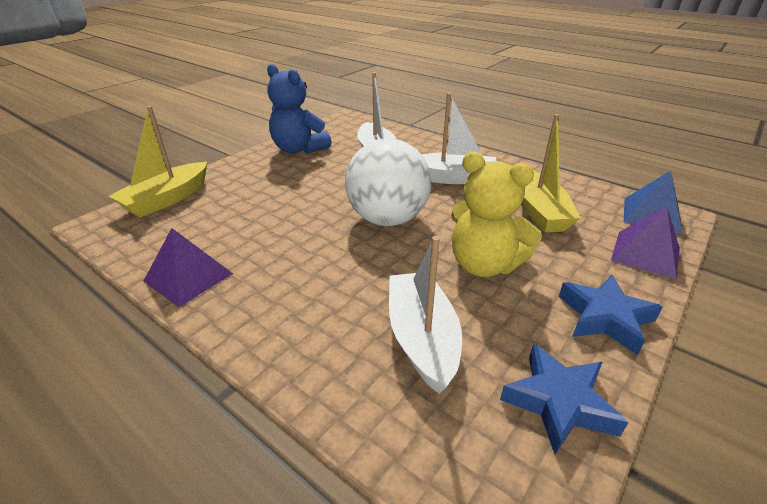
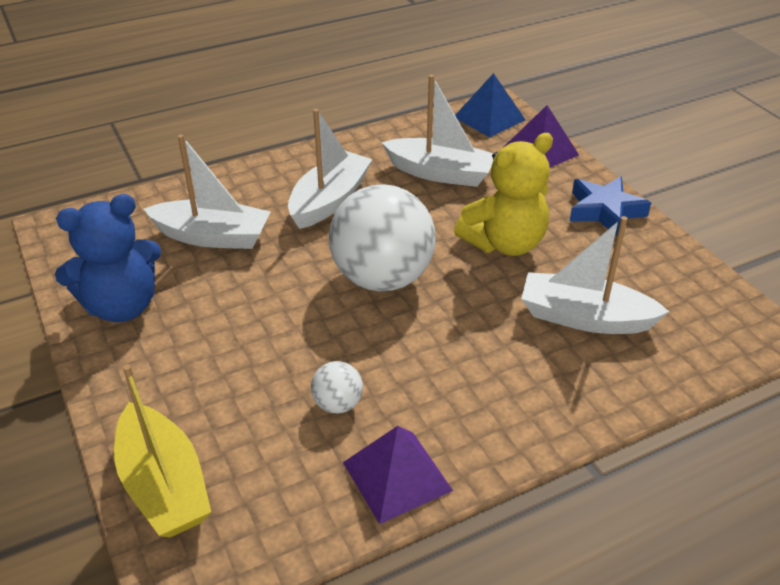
camera: 65 degrees left, 5 degrees up
(250, 235) = (337, 404): none -> white ball
(539, 211) = (440, 173): yellow boat -> white boat
(559, 402) = (676, 273): blue star -> none

